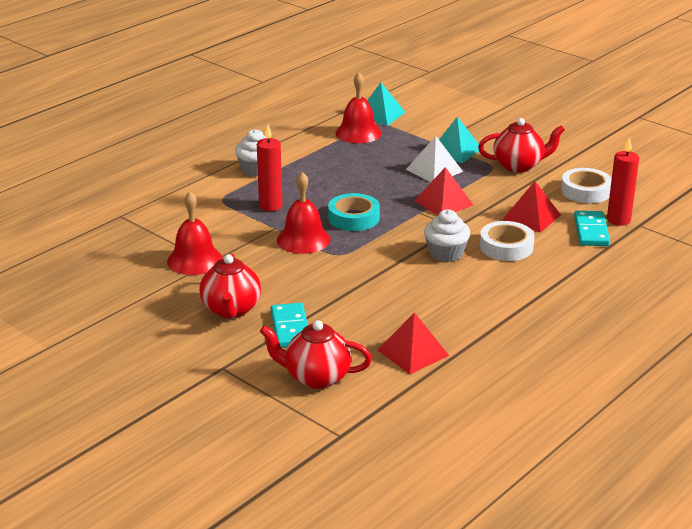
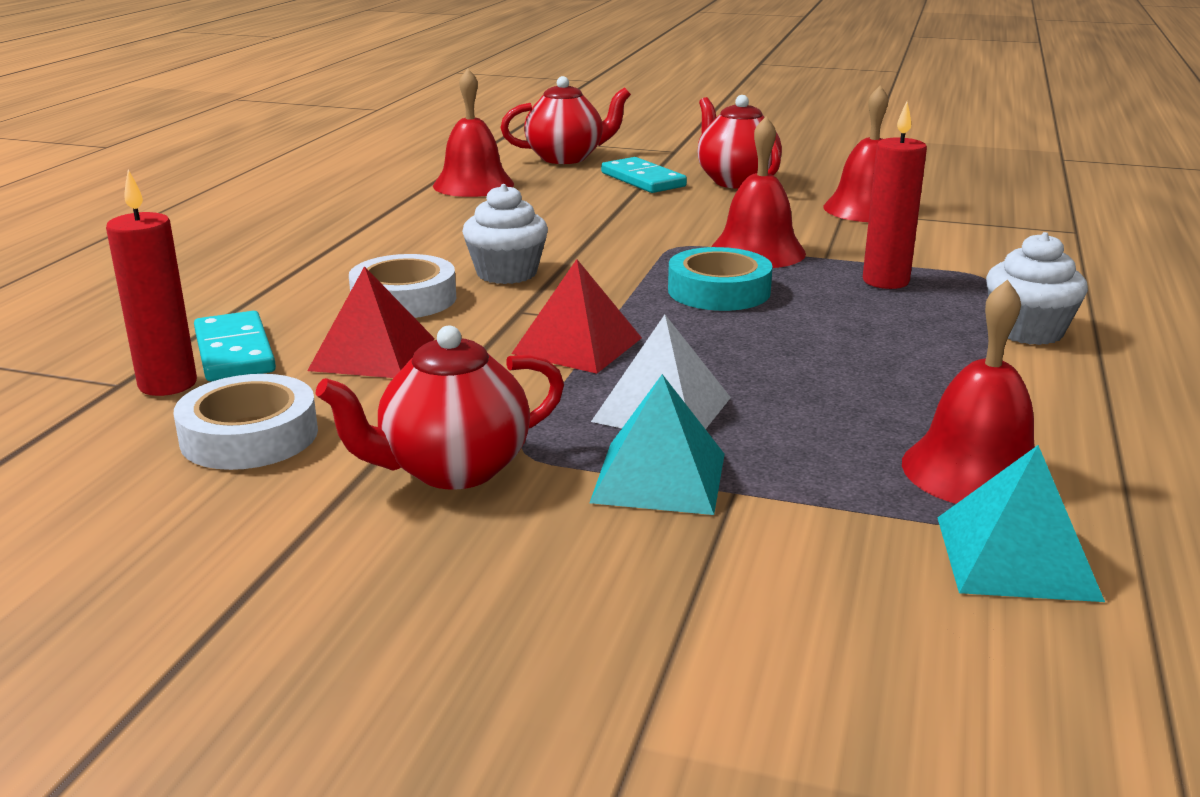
camera: 155 degrees right, 5 degrees down
(413, 352) = (473, 185): red pyramid -> red bell

